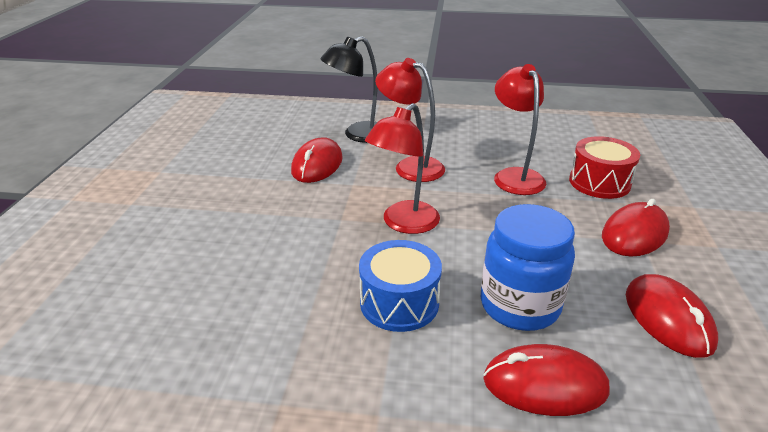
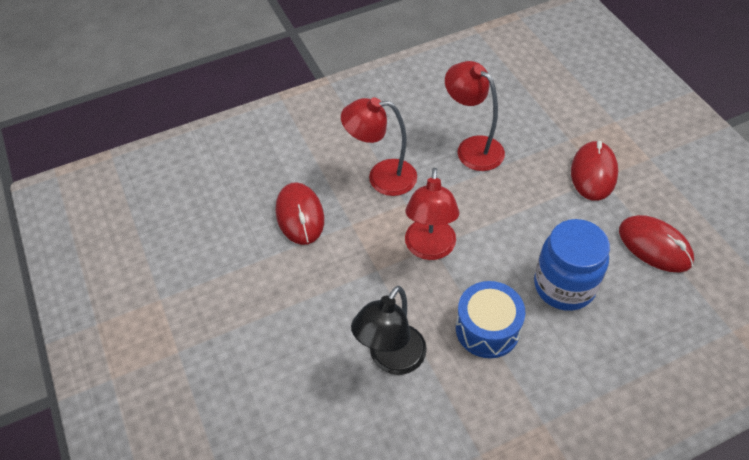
camera: 30 degrees left, 20 degrees up
(357, 135) = (301, 156): black lamp -> black lamp (391, 359)
(545, 384) = (618, 342): red mouse -> none
(599, 182) = (538, 125): red drum -> none

